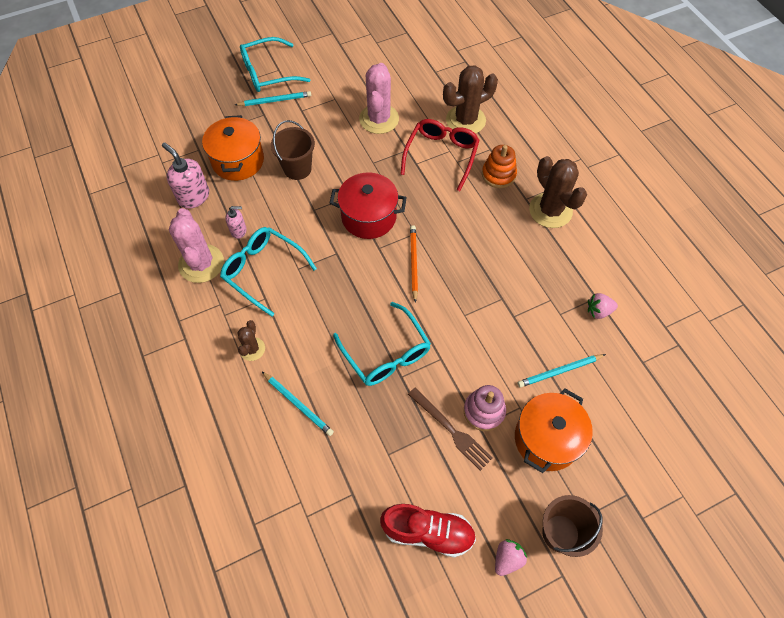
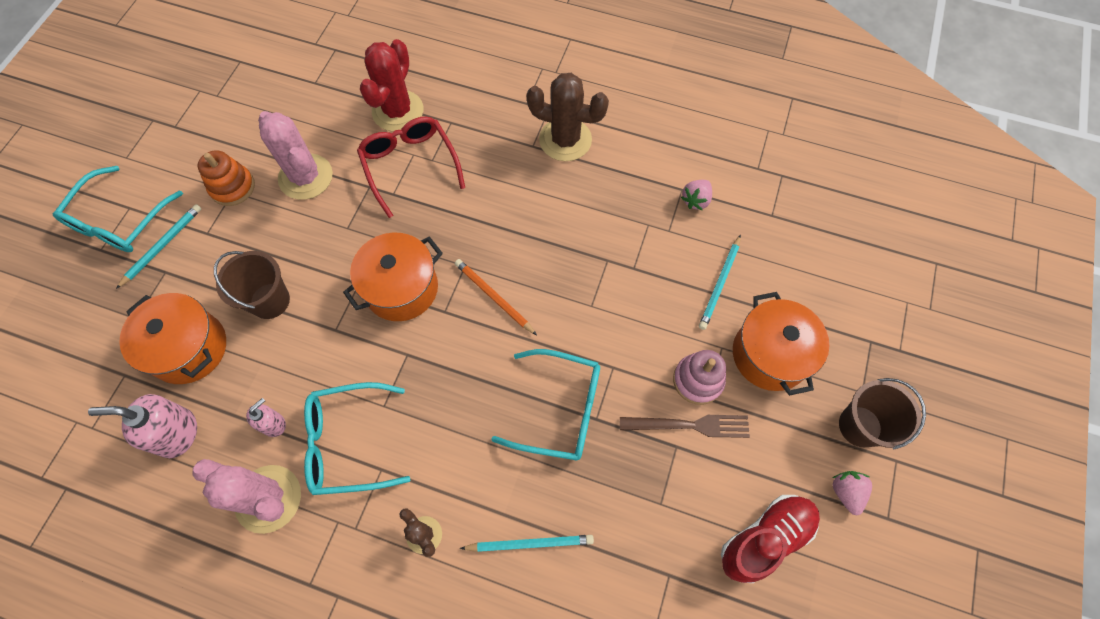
camera: 45 degrees left, 5 degrees up
(369, 217) = (401, 288): red pot -> orange pot
(465, 120) = (398, 111): brown cactus -> red cactus
(498, 175) = (484, 142): orange stacking toy -> orange stacking toy (232, 187)

